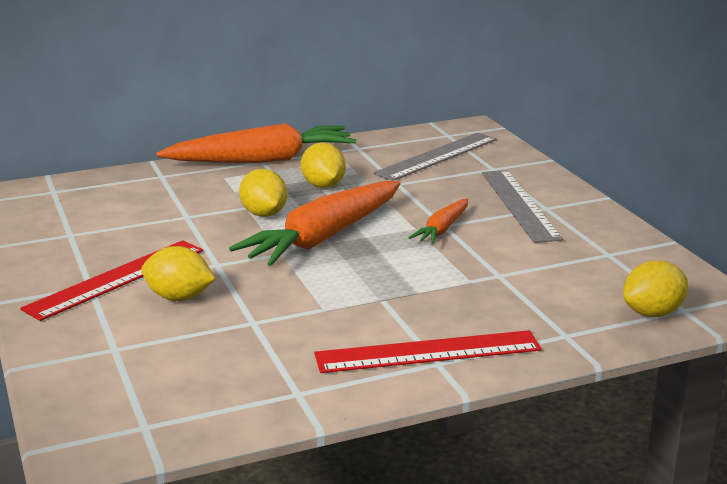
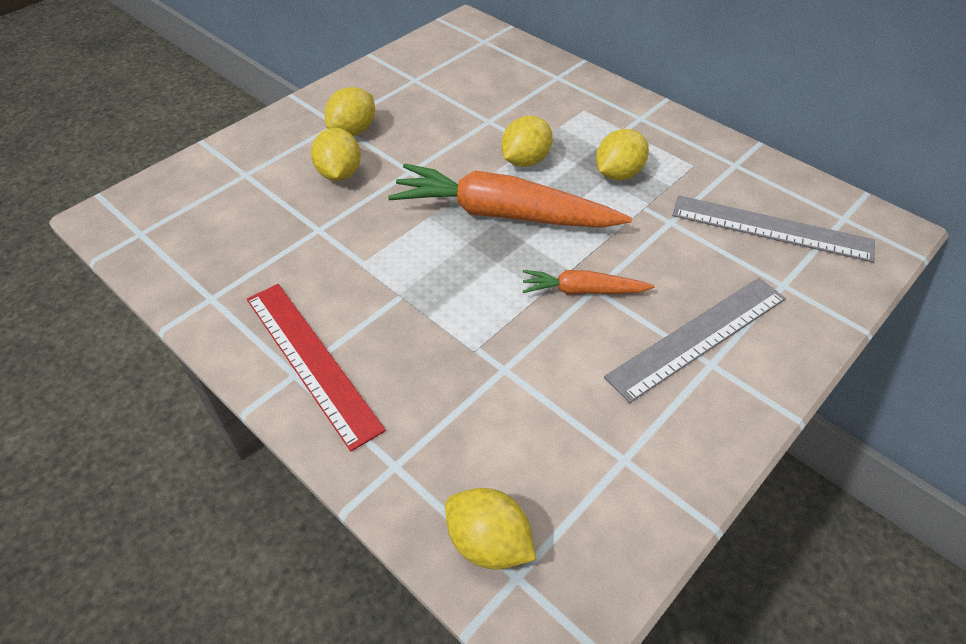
camera: 65 degrees right, 25 degrees up
(116, 279) = (353, 131): red ruler -> yellow lemon
(263, 160) = (642, 117): orange carrot -> none

